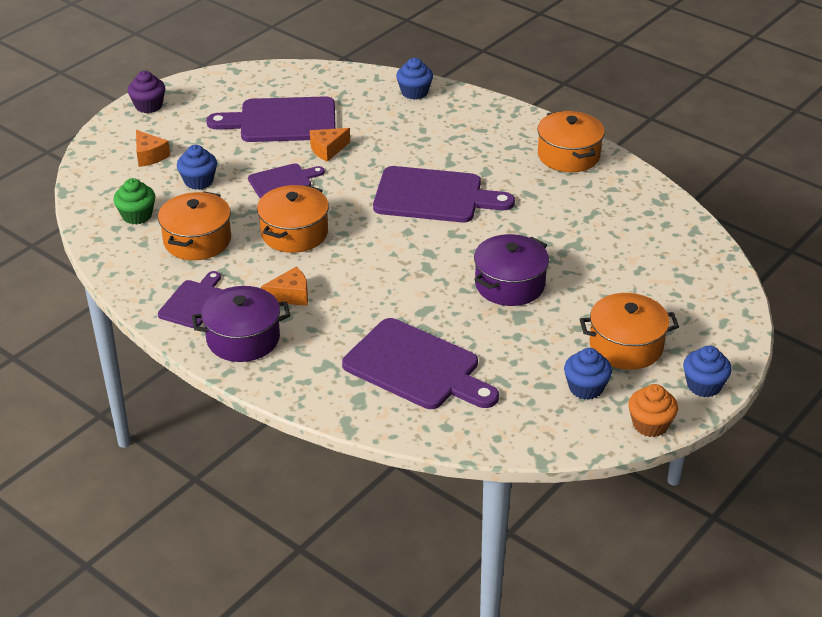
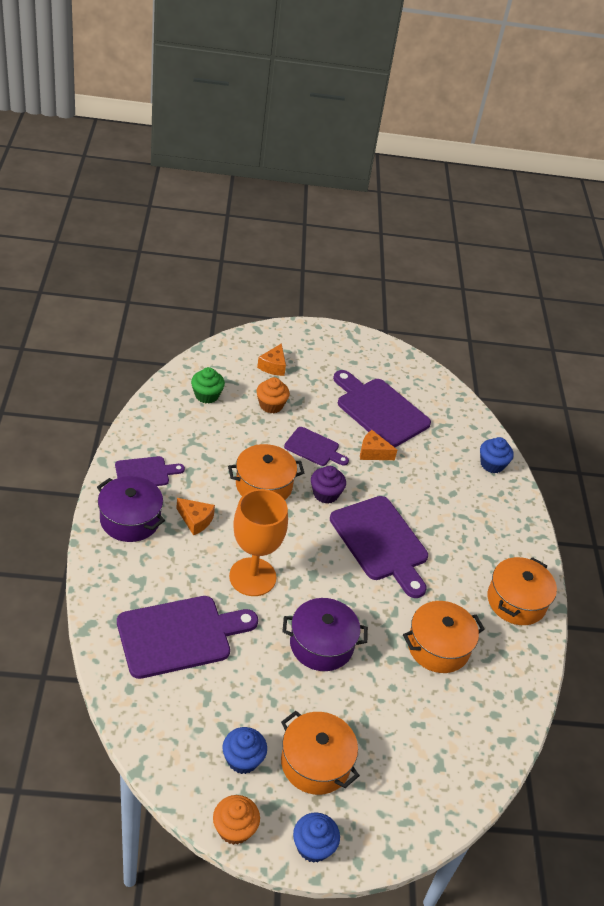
camera: 45 degrees right, 5 degrees up
(148, 106) = (324, 336): purple cupcake -> purple cupcake (325, 494)
(197, 240) = (209, 439): orange pot -> orange pot (438, 647)
(199, 181) = (271, 405): blue cupcake -> orange cupcake
(395, 290) = (252, 577): none -> orange goblet
(417, 367) = (180, 635): purple cutting board -> purple cutting board turned 105 degrees counterclockwise

